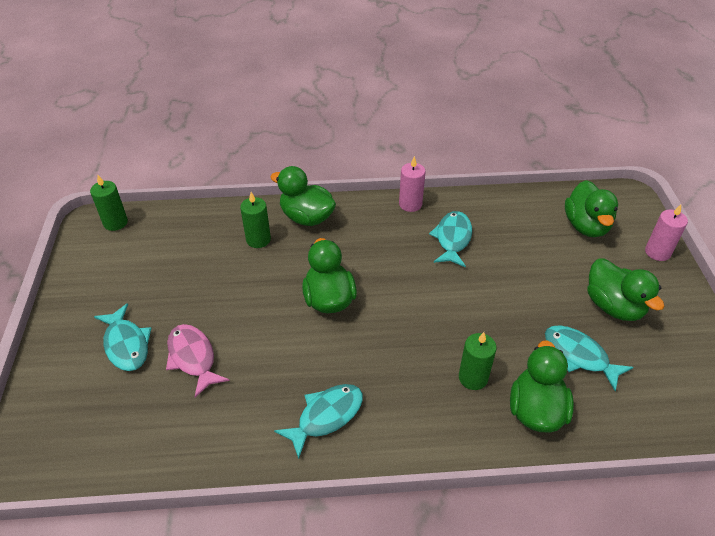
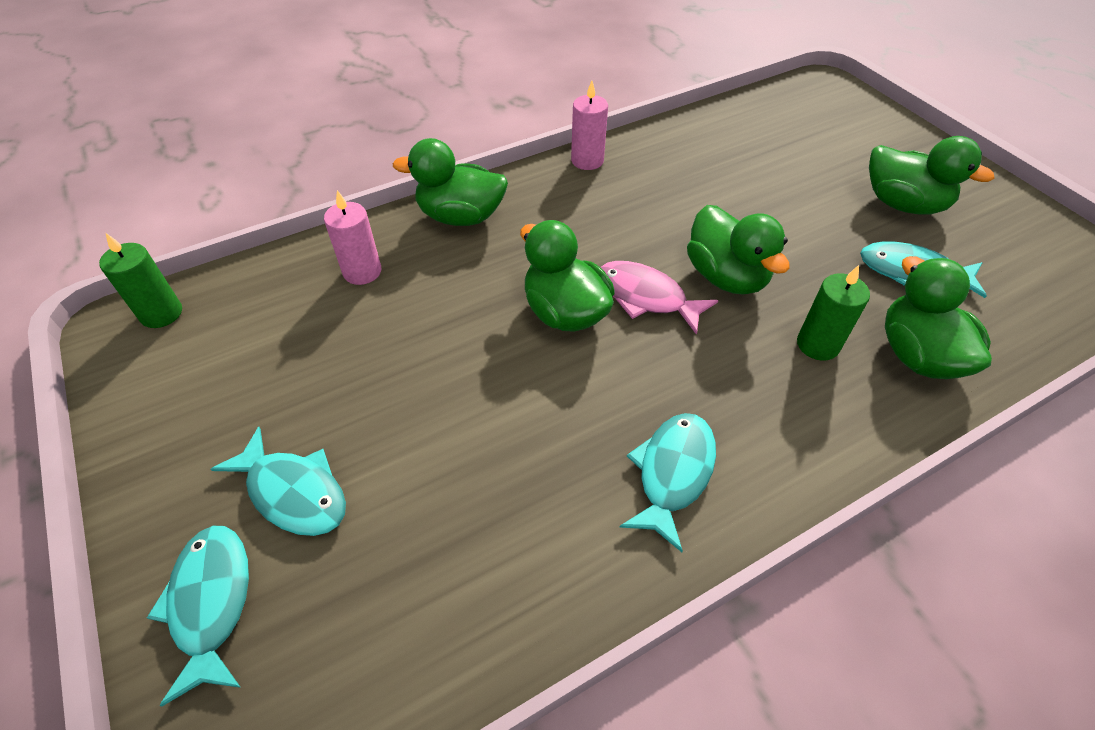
camera: 25 degrees left, 5 degrees up
(193, 358) = (419, 469): pink fish -> pink fish (646, 297)
(258, 240) = (410, 266): green candle -> none
(452, 239) = (668, 186): turquoise fish -> turquoise fish (211, 603)
(586, 226) = (806, 126): green duck -> green duck (726, 276)
(657, 252) = (899, 132): pink candle -> pink candle (362, 271)

